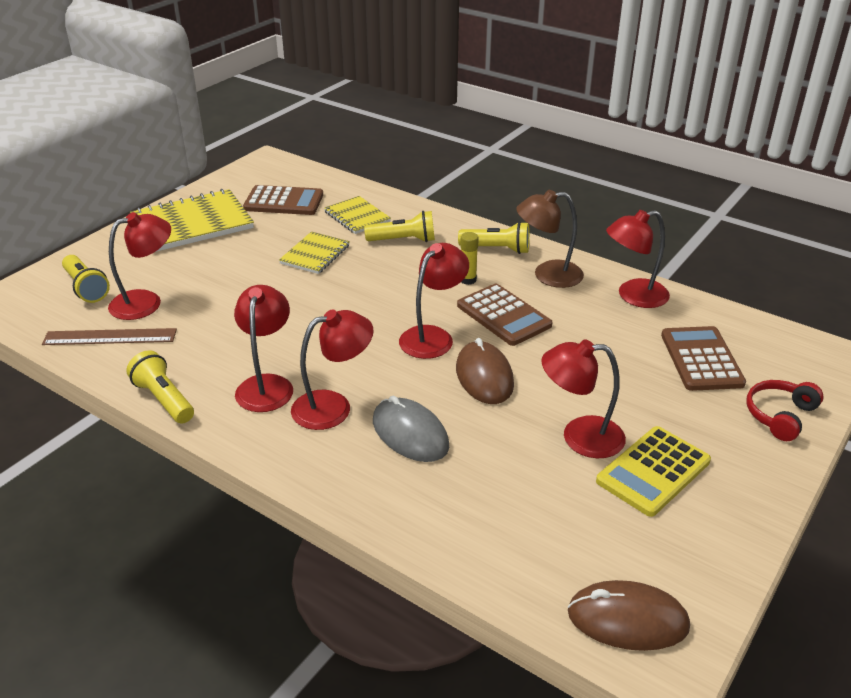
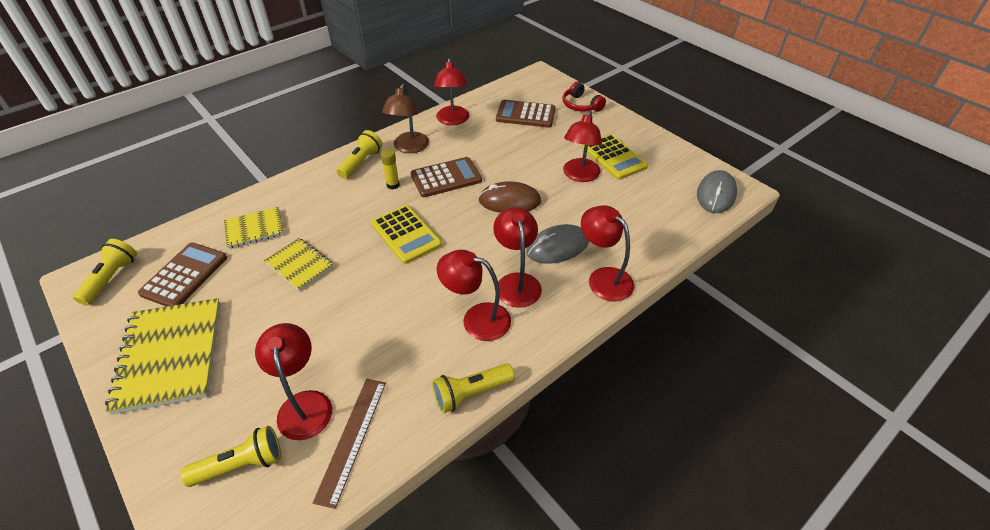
camera: 75 degrees left, 10 degrees up
(385, 308) = (406, 234): none -> yellow calculator
(403, 240) = (314, 208): yellow flashlight -> yellow flashlight (111, 278)
(433, 336) = (454, 216): red lamp -> red lamp (603, 278)
(627, 619) = (716, 194): brown mouse -> grey mouse

